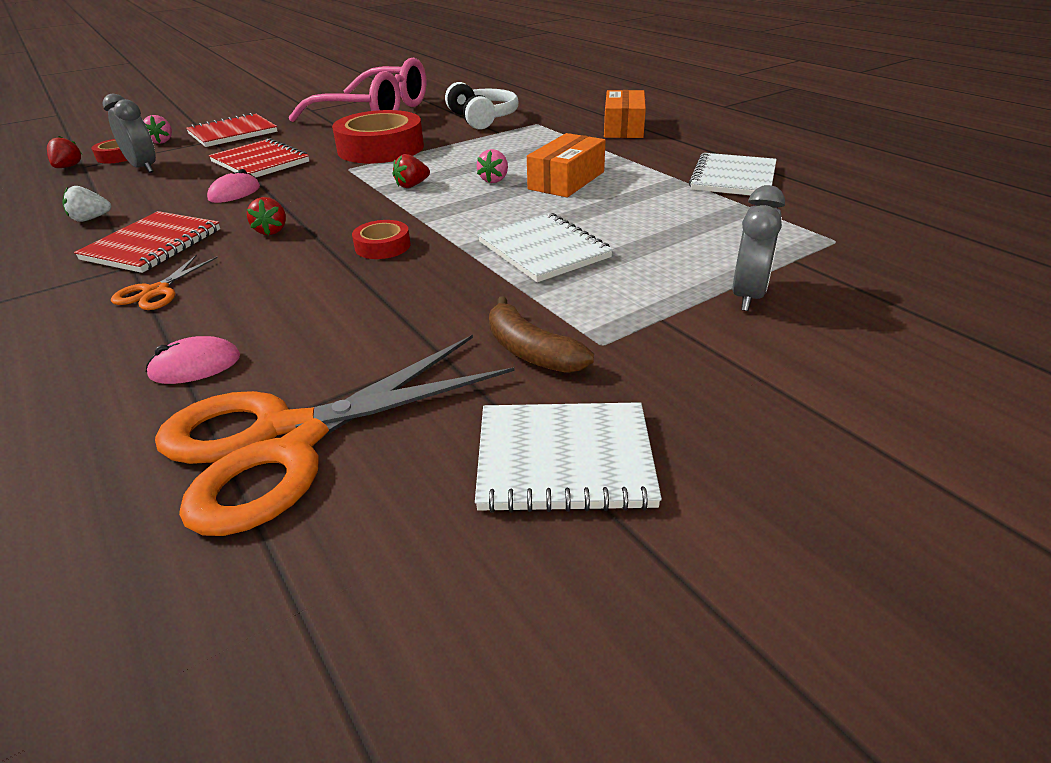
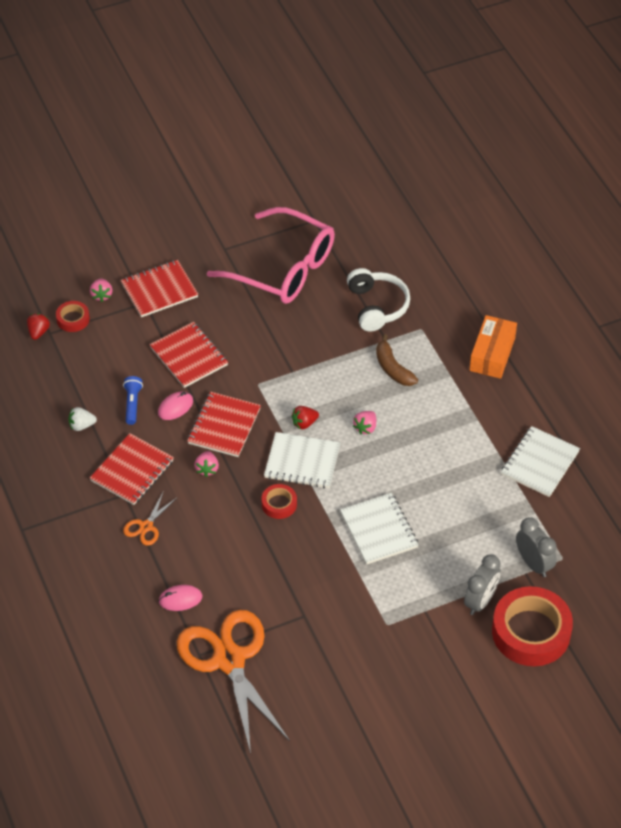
camera: 10 degrees right, 15 degrees up
(144, 168) = (99, 347): grey clock -> grey clock (533, 564)
(174, 197) = (132, 404): none -> blue flashlight
(271, 231) = (207, 469): red strawberry -> pink strawberry
(286, 441) = (229, 660): orange scissors -> orange scissors turned 90 degrees clockwise
(301, 198) = (224, 426): none -> red notebook
(380, 148) = (284, 351): red tape -> red tape (531, 632)
(531, 351) = (349, 622): brown banana -> brown banana (393, 368)
(564, 459) = (348, 694): white notebook -> white notebook (302, 462)
(566, 180) = (418, 440): orange box -> none

